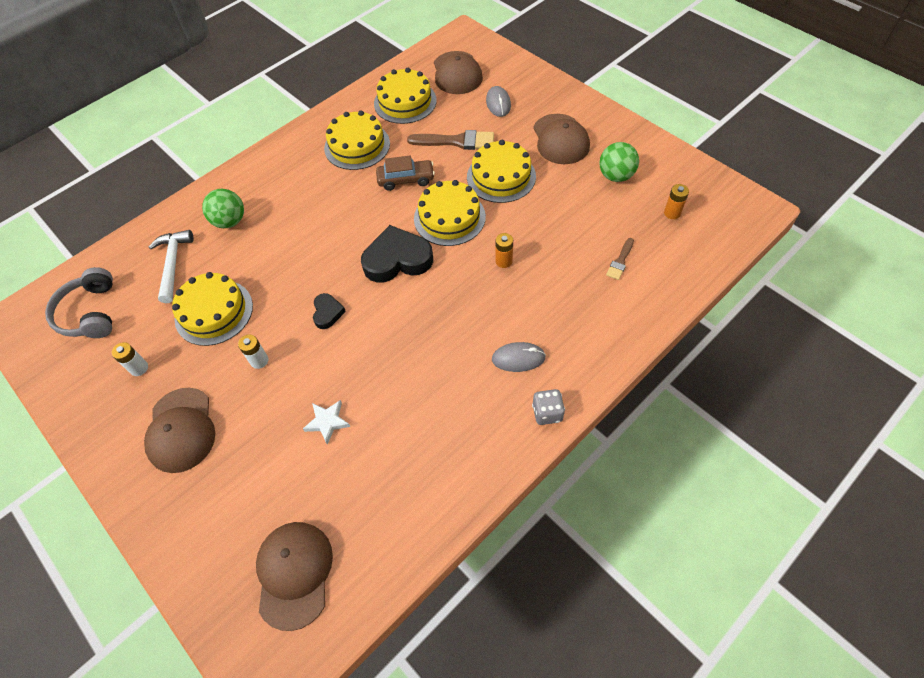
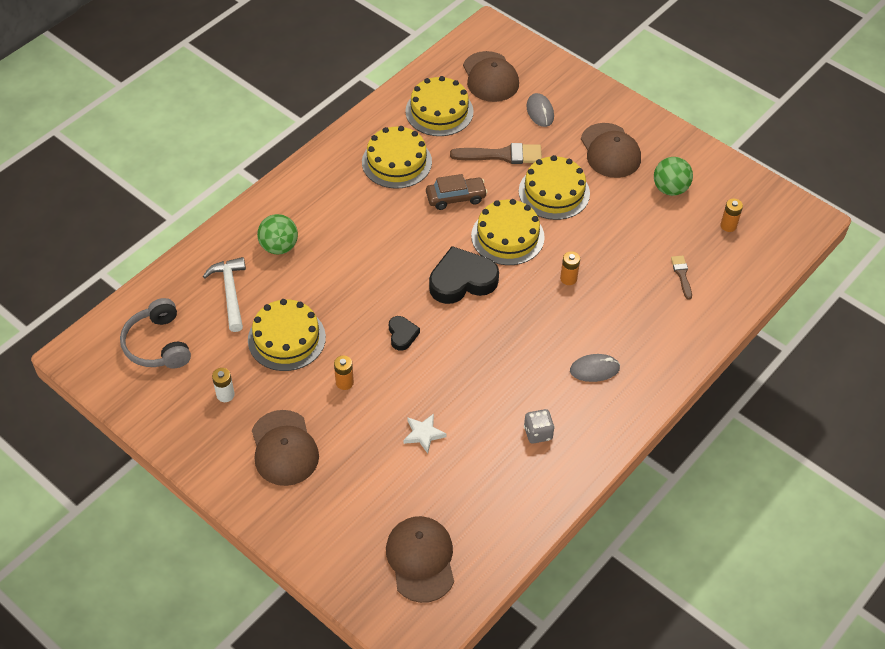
camera: 10 degrees left, 5 degrees down
(259, 360) = (344, 382): white battery -> orange battery
(547, 413) = (627, 416): grey dice -> grey dice (538, 433)
(620, 261) = (682, 275): brown brush -> brown brush turned 150 degrees clockwise

